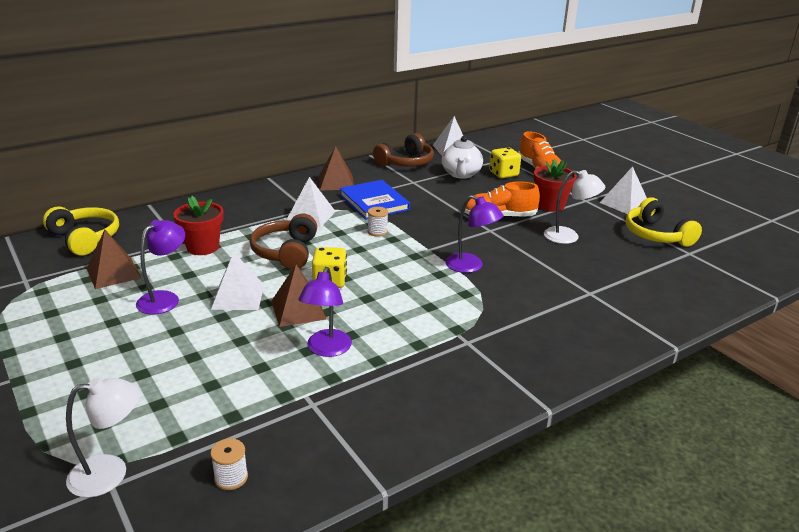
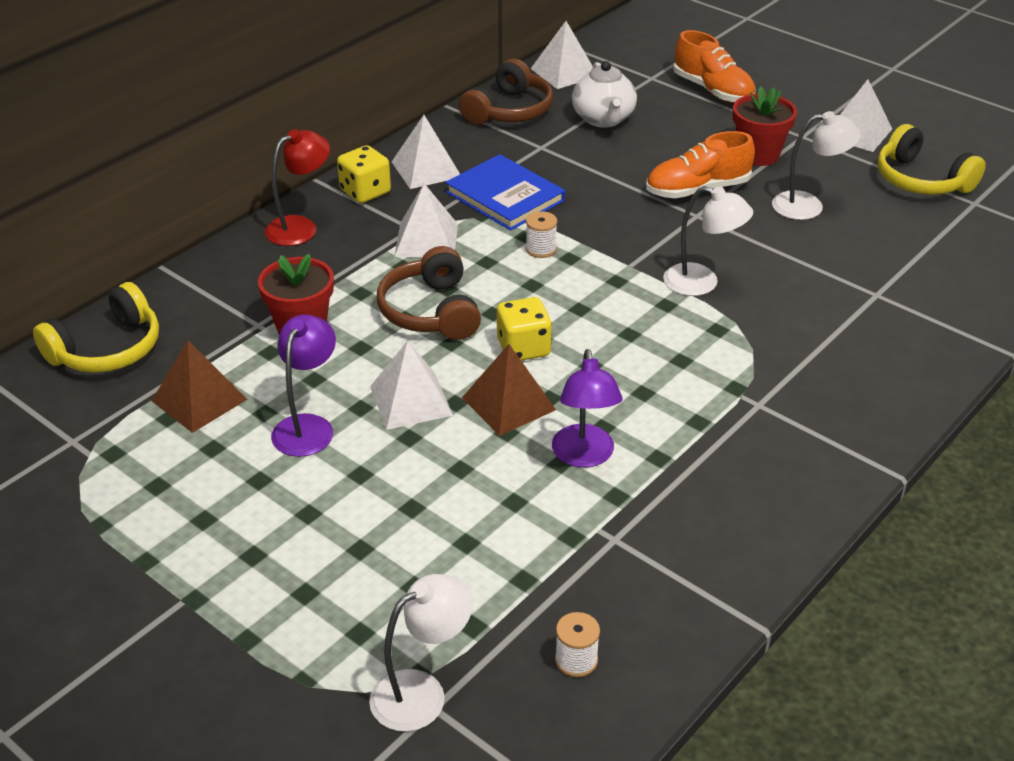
camera: 15 degrees left, 10 degrees up
(85, 238) = (107, 349): yellow headphones -> yellow headphones turned 105 degrees clockwise
(242, 198) = (300, 227): none -> red lamp
(336, 182) = (426, 169): brown pyramid -> white pyramid
(470, 266) = (702, 283): purple lamp -> white lamp
(503, 174) = (665, 108): yellow dice -> yellow dice (365, 192)

